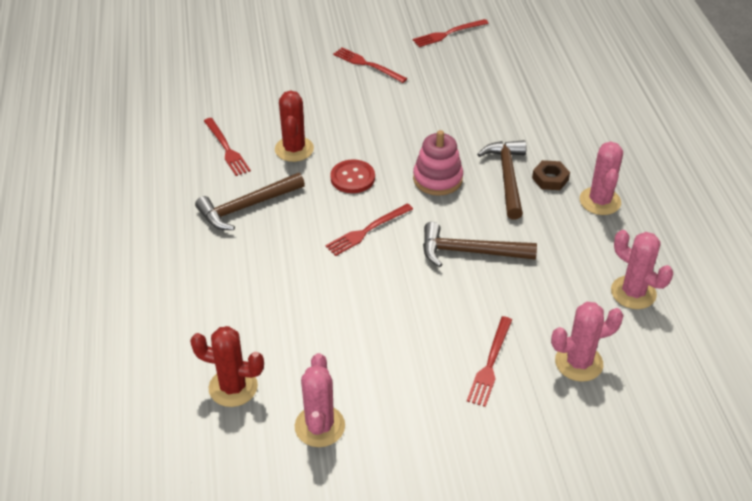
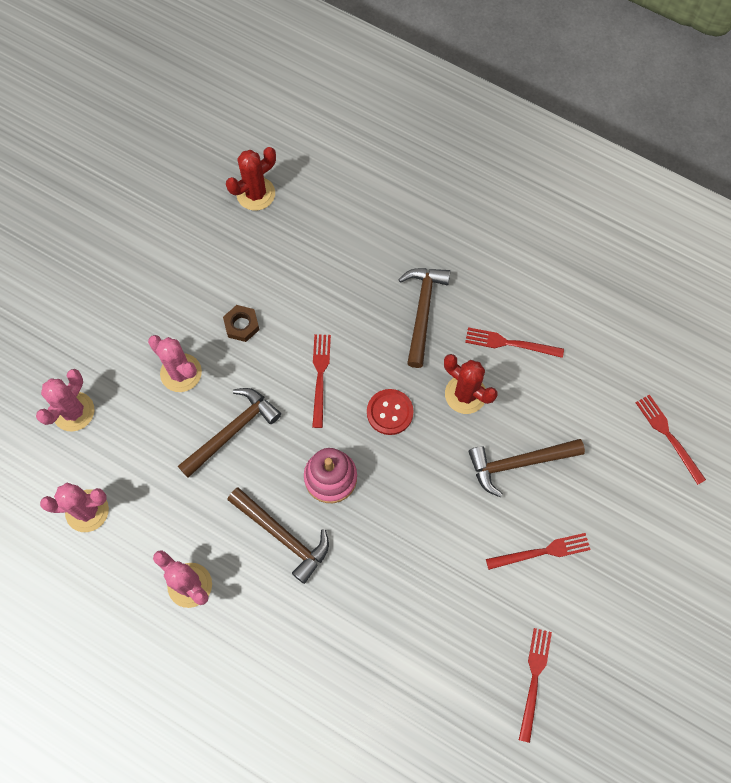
camera: 130 degrees right, 25 degrees up
(318, 101) = (518, 463): none -> brown hammer
(319, 426) = (180, 220): pink cactus -> pink cactus (181, 373)
(490, 364) = (127, 355): red fork -> red fork (668, 436)
(550, 179) = (250, 570): brown nut -> brown nut (241, 325)

